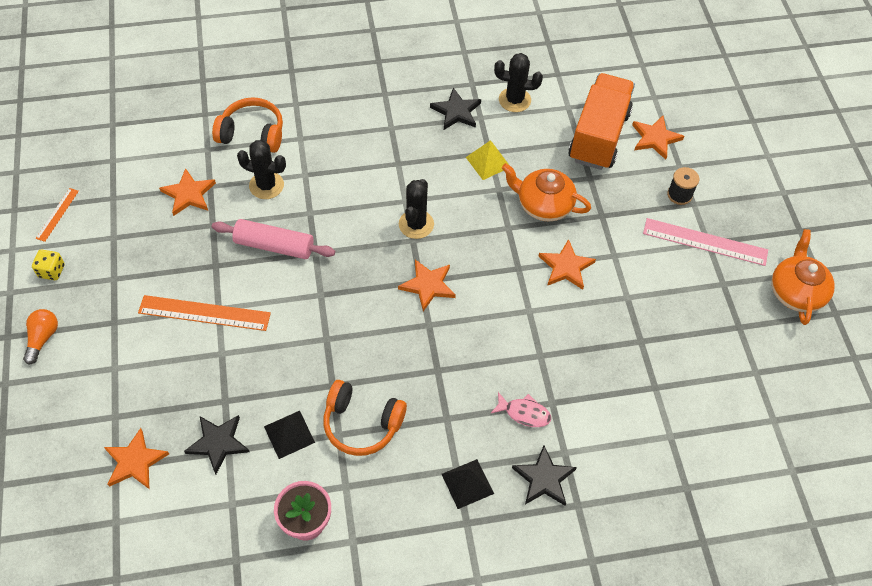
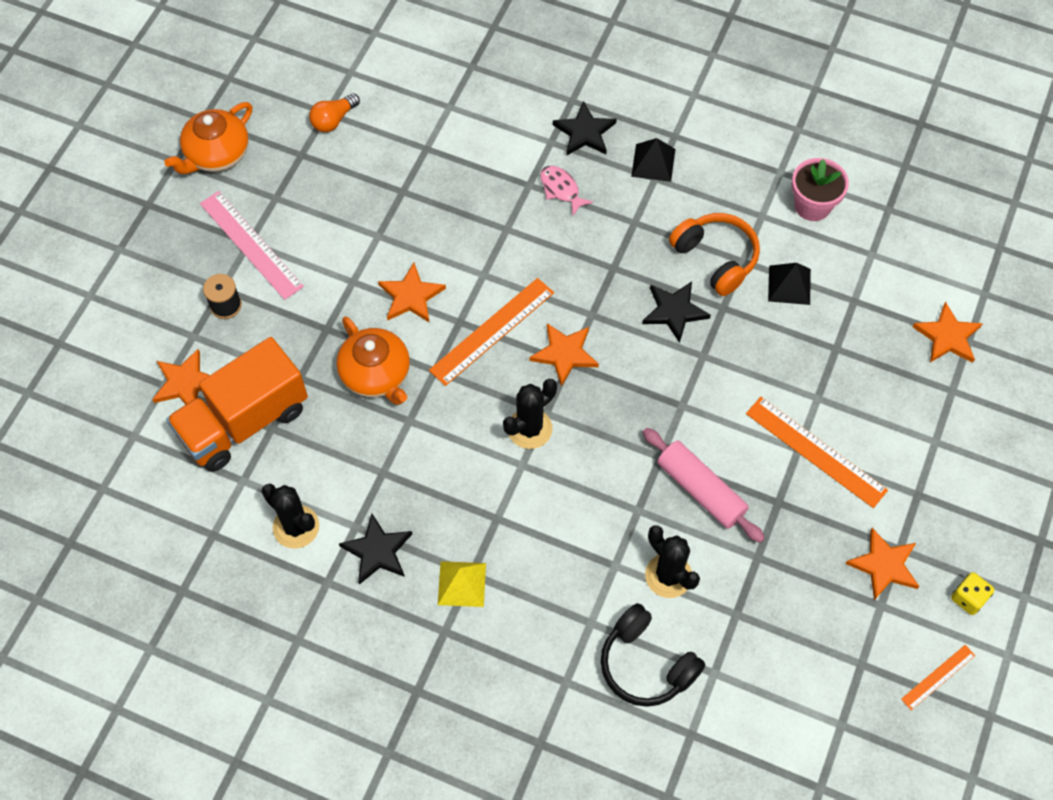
camera: 145 degrees left, 5 degrees up
(43, 338) = (1002, 516): orange light bulb -> orange light bulb (334, 120)
(189, 194) = (767, 616): orange star -> orange star (884, 565)
(218, 443) = (860, 312): black star -> black star (674, 311)
(252, 134) = (646, 664): orange headphones -> black headphones
(488, 162) = (394, 461): yellow pyramid -> yellow pyramid (462, 584)
(491, 274) = (492, 331): none -> orange ruler

